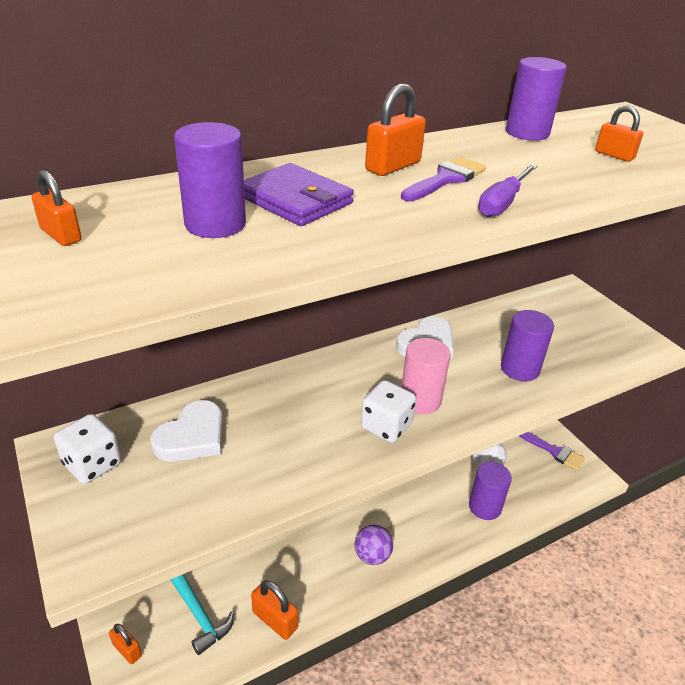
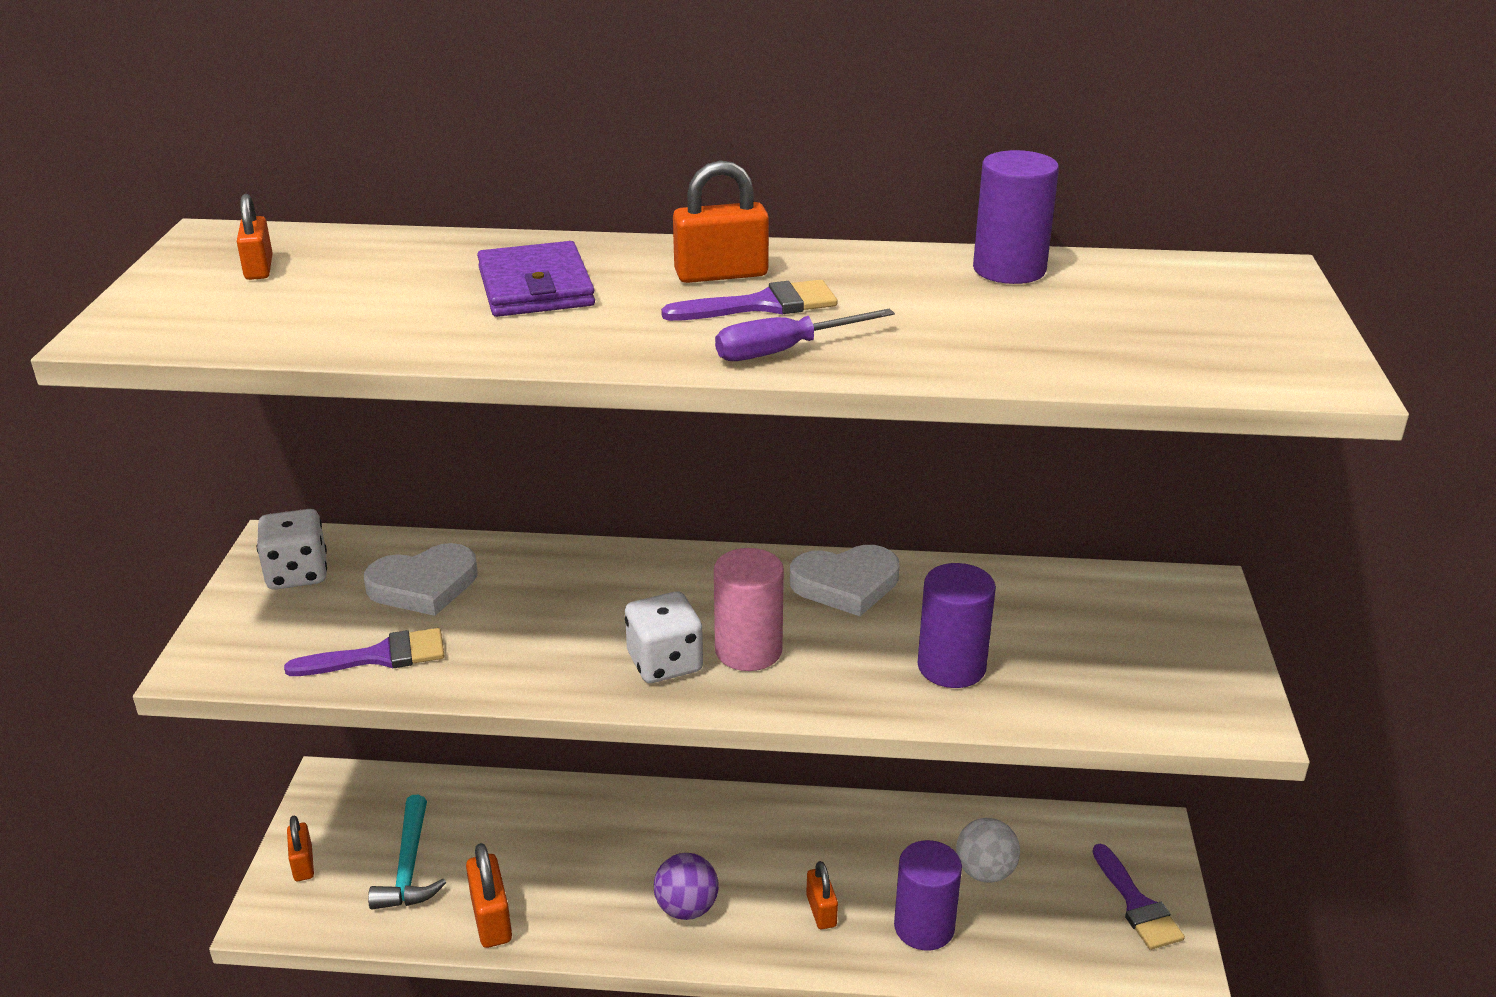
camera: 35 degrees right, 5 degrees down
(211, 498) = (379, 656): none -> purple brush
(215, 224) = (412, 293): purple cylinder -> none
(614, 155) = (1090, 330): orange padlock -> orange padlock (821, 911)

